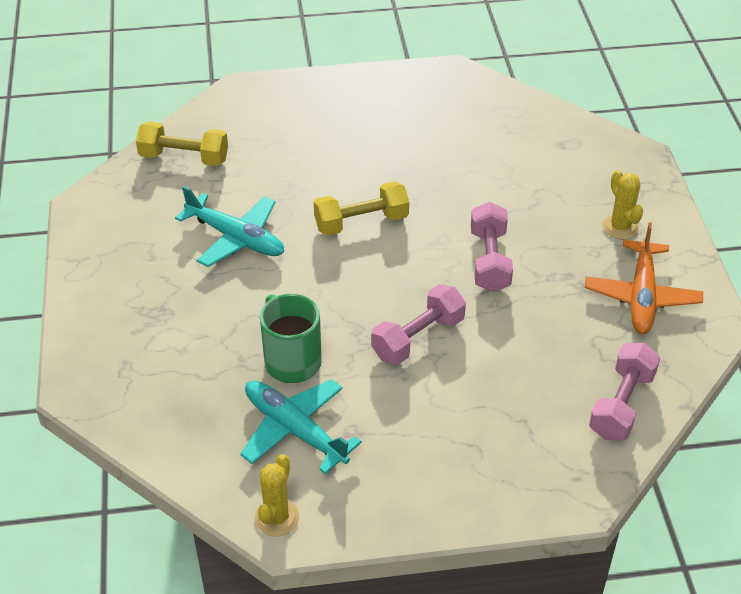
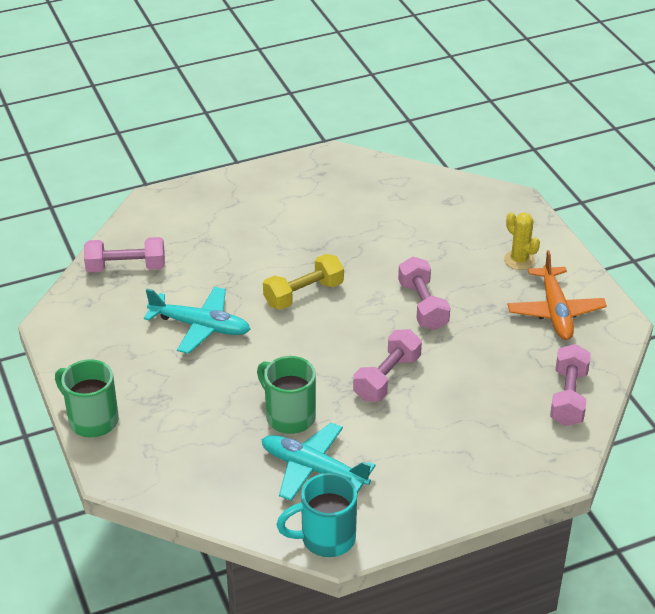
camera: 15 degrees left, 5 degrees down
(80, 322) = (92, 420): none -> green mug
(184, 158) = (126, 267): yellow dumbbell -> pink dumbbell
(277, 517) = (325, 538): yellow cactus -> turquoise mug

